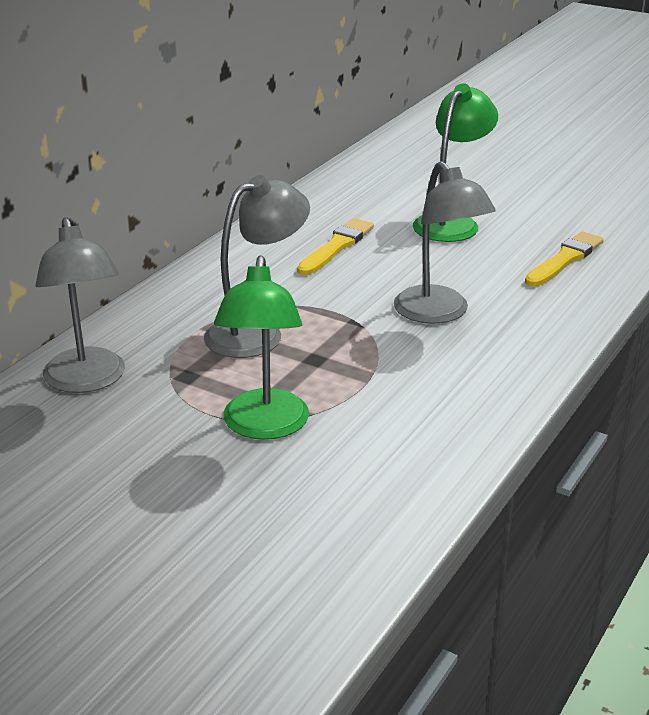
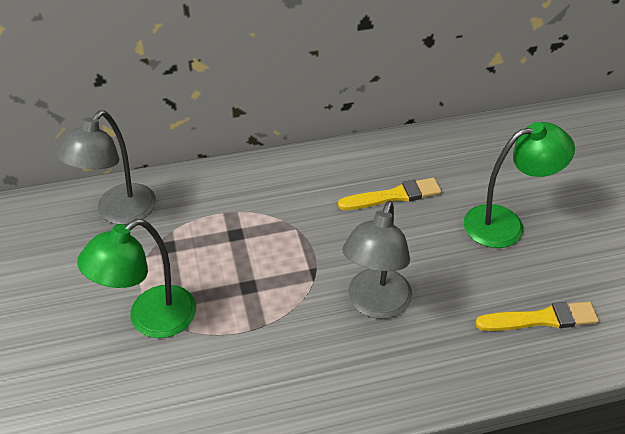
camera: 45 degrees right, 15 degrees up
(257, 333) = (247, 239): grey lamp -> none

